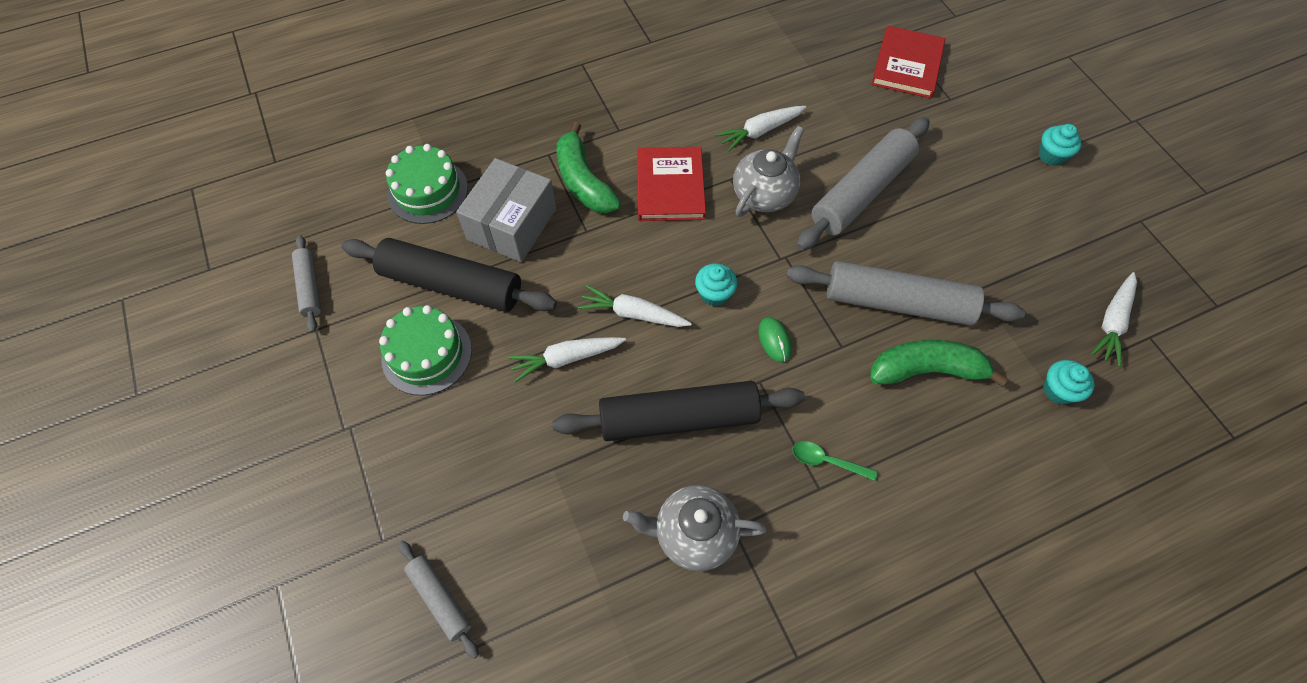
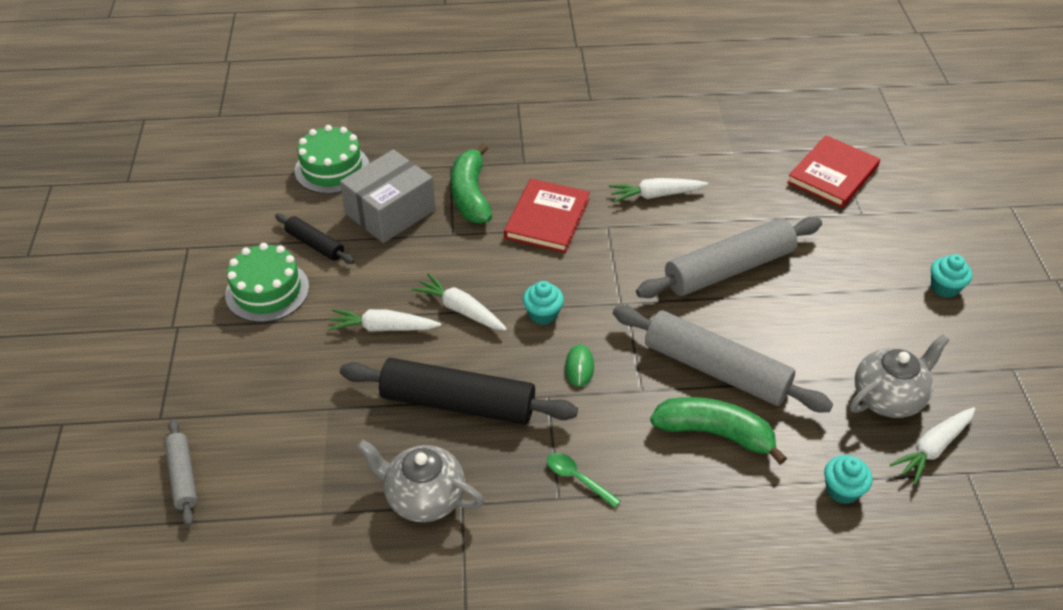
camera: 20 degrees right, 15 degrees down
(310, 287) = (199, 215): grey rolling pin -> none
(451, 285) = (315, 244): black rolling pin -> black rolling pin, size x0.51
(764, 193) = (633, 246): grey teapot -> grey teapot (888, 397)

